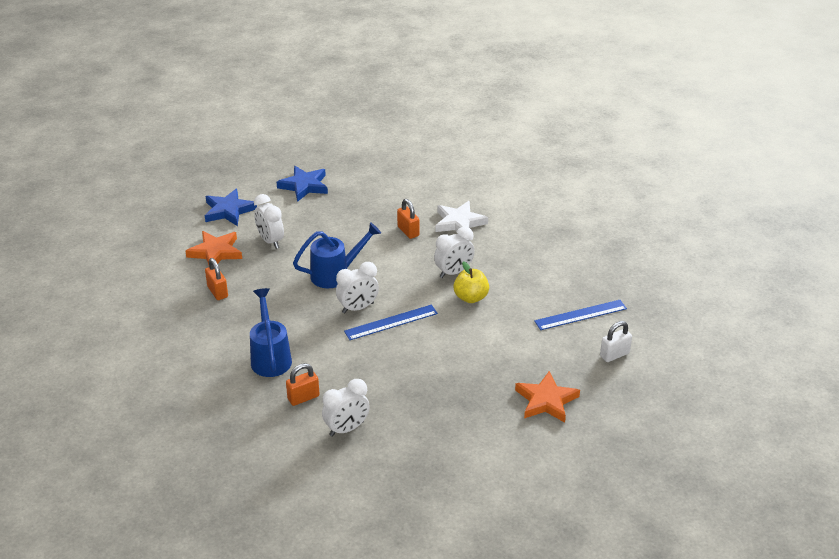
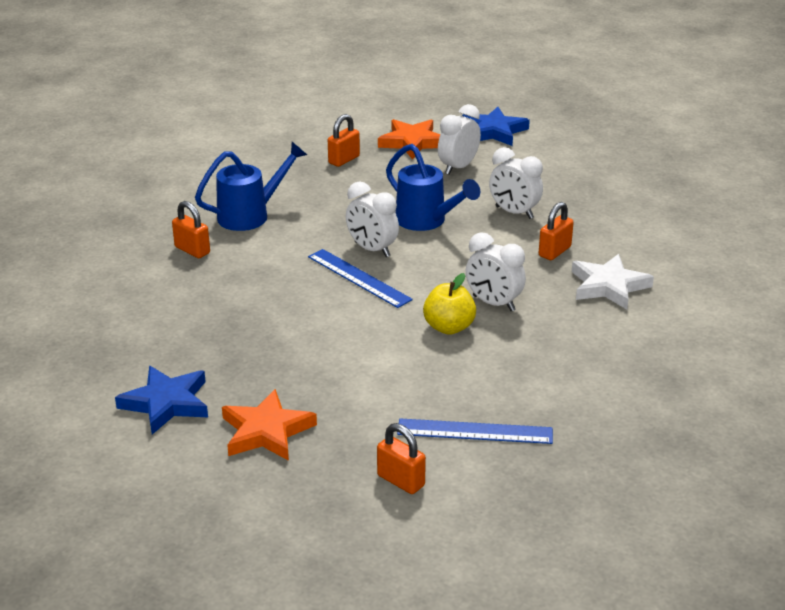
camera: 70 degrees right, 5 degrees down
(304, 186) = (585, 163): blue star -> blue star (166, 403)
(346, 429) = (151, 289): white clock -> white clock (514, 212)
(580, 315) = (475, 431): blue ruler -> blue ruler turned 45 degrees counterclockwise
(614, 355) = (401, 480): white padlock -> orange padlock

